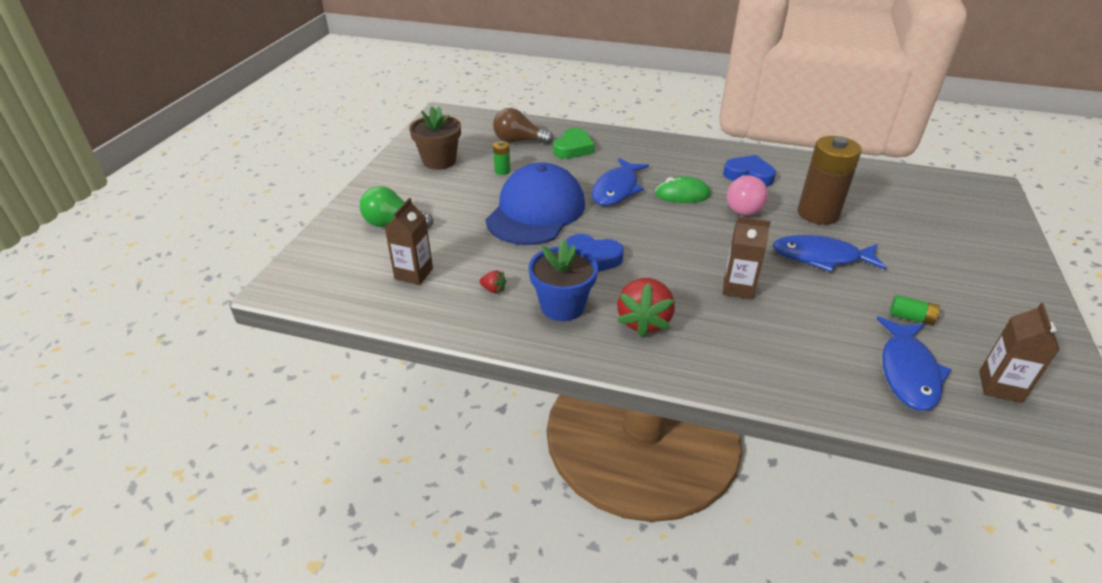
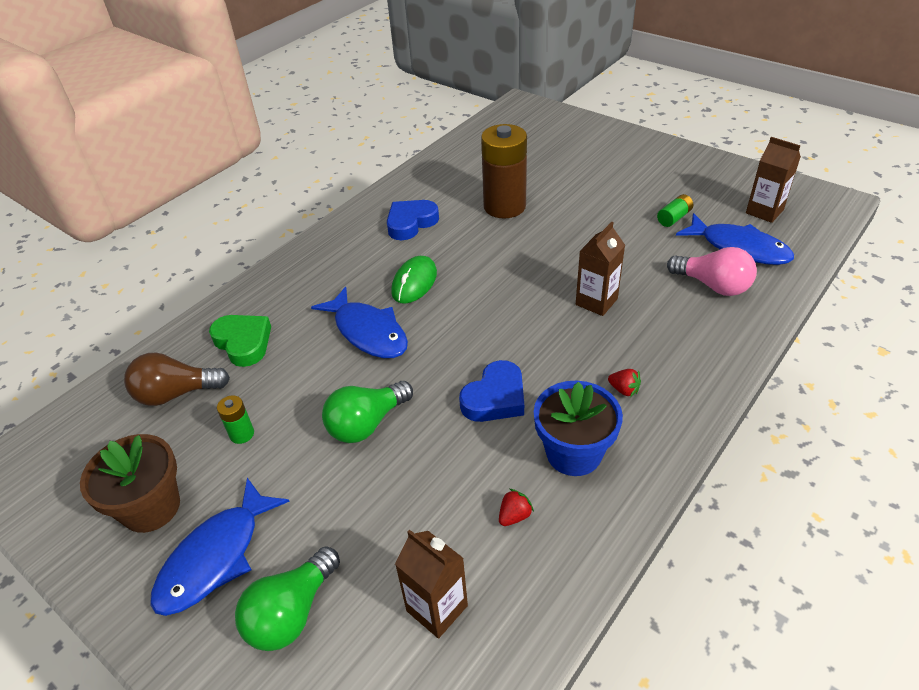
camera: 65 degrees left, 5 degrees up
(519, 141) = (176, 394): brown light bulb -> brown light bulb turned 45 degrees clockwise
(536, 211) = (367, 424): blue cap -> green light bulb
(643, 321) = (624, 390): red strawberry -> red strawberry, size x0.44
(743, 206) = (464, 248): pink light bulb -> pink light bulb (713, 285)
(821, 257) = (572, 231): blue fish -> blue fish (216, 557)

